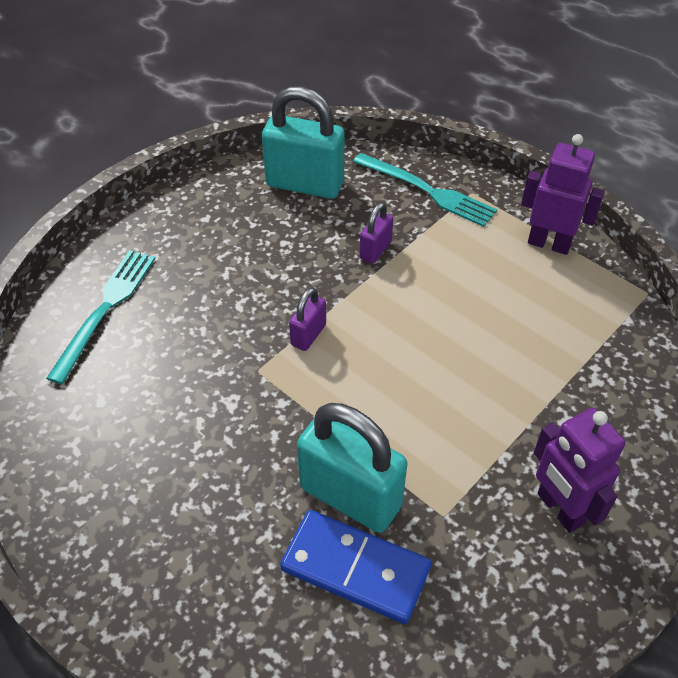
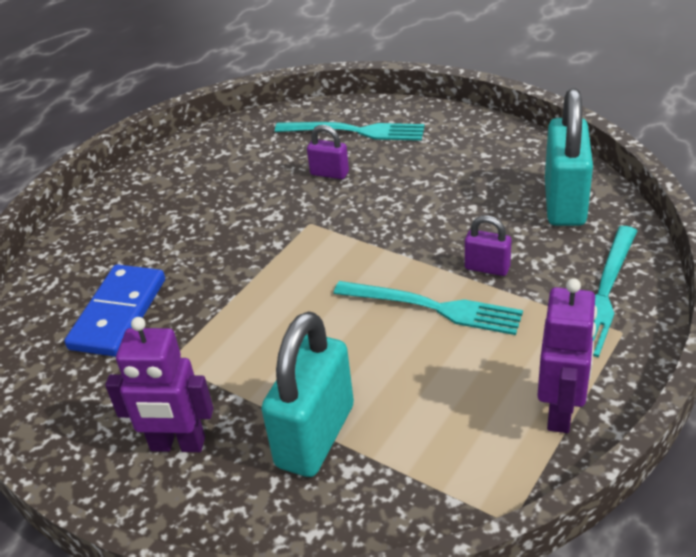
camera: 85 degrees right, 10 degrees down
(308, 335) = (357, 244): purple padlock -> purple padlock (329, 173)
(350, 496) = (185, 300): turquoise padlock -> turquoise padlock (315, 436)
(417, 294) = (433, 308): none -> turquoise fork
(559, 509) = (177, 445): purple robot -> purple robot turned 135 degrees counterclockwise

